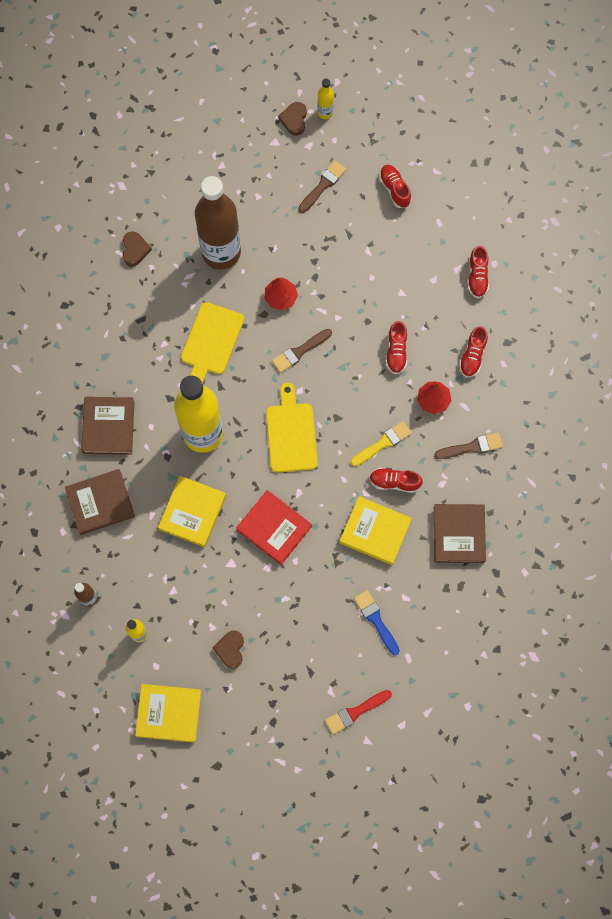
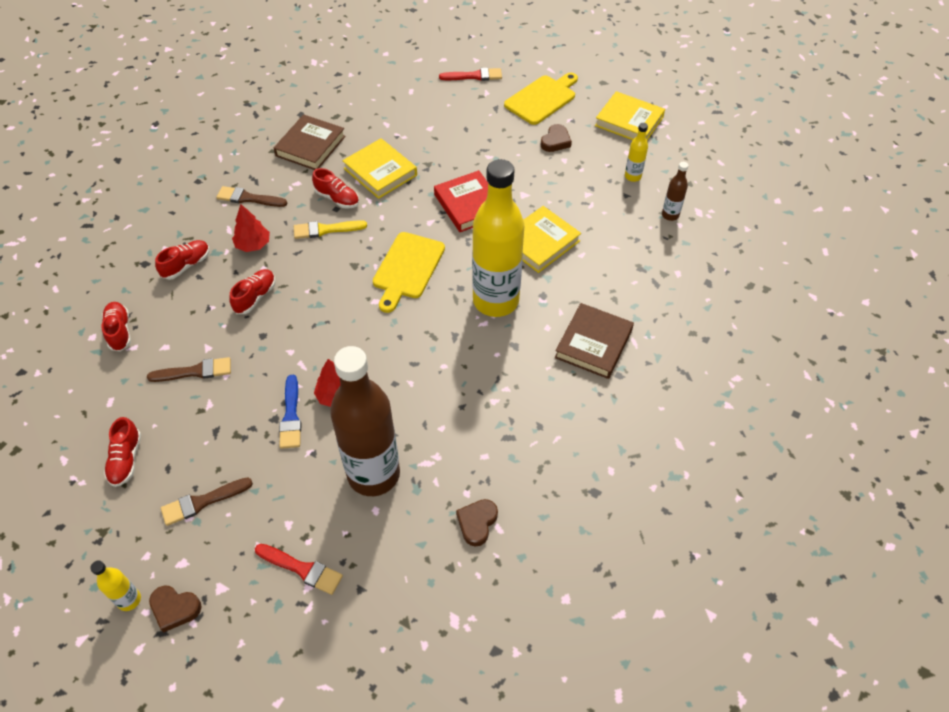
camera: 155 degrees left, 20 degrees down
(100, 503) = (629, 282): brown book -> none
(211, 342) = (440, 381): yellow cutting board -> yellow cutting board (542, 98)
(231, 174) = (302, 569): none -> red brush
(294, 120) = (175, 608): brown heart -> brown heart turned 75 degrees clockwise
(299, 351) = (351, 335): brown brush -> brown brush (195, 371)
(376, 620) = (420, 119): blue brush -> blue brush (291, 416)
(477, 276) = (119, 331): red shoe -> red shoe turned 45 degrees counterclockwise

